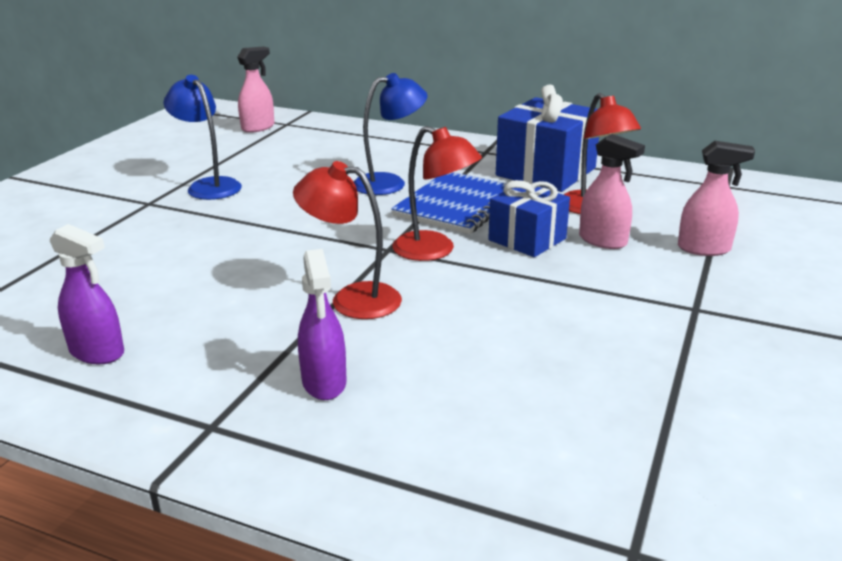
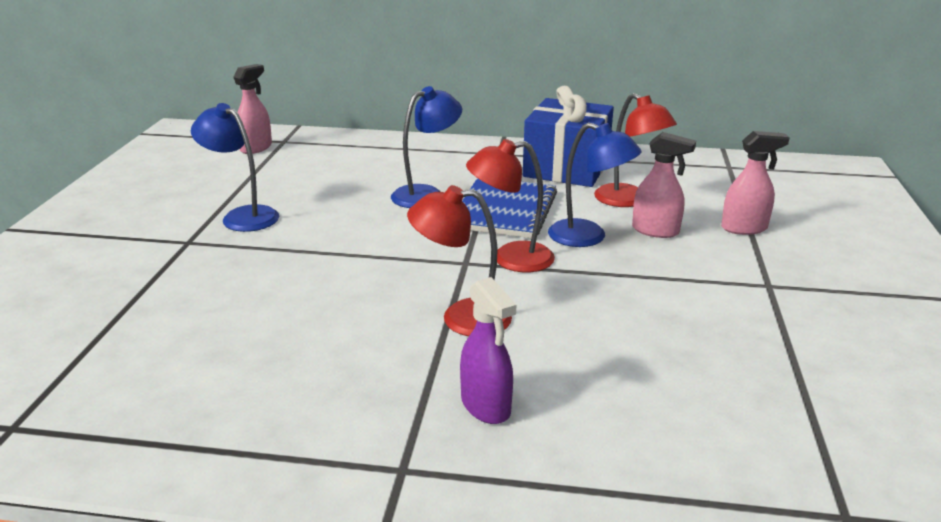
camera: 15 degrees left, 0 degrees up
(97, 352) = (234, 412): purple spray bottle -> none
(434, 251) = (510, 259): red lamp -> red lamp turned 150 degrees clockwise
(527, 239) = (588, 237): blue gift -> blue lamp

